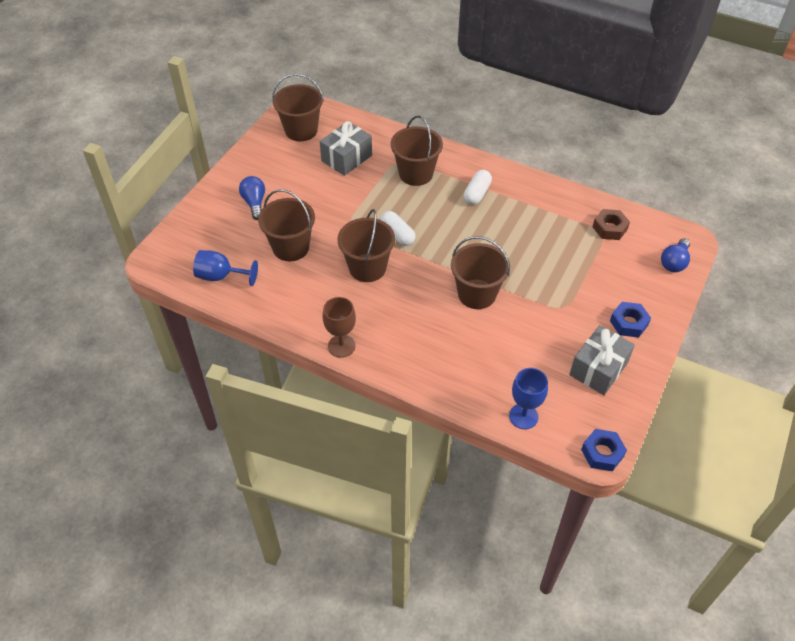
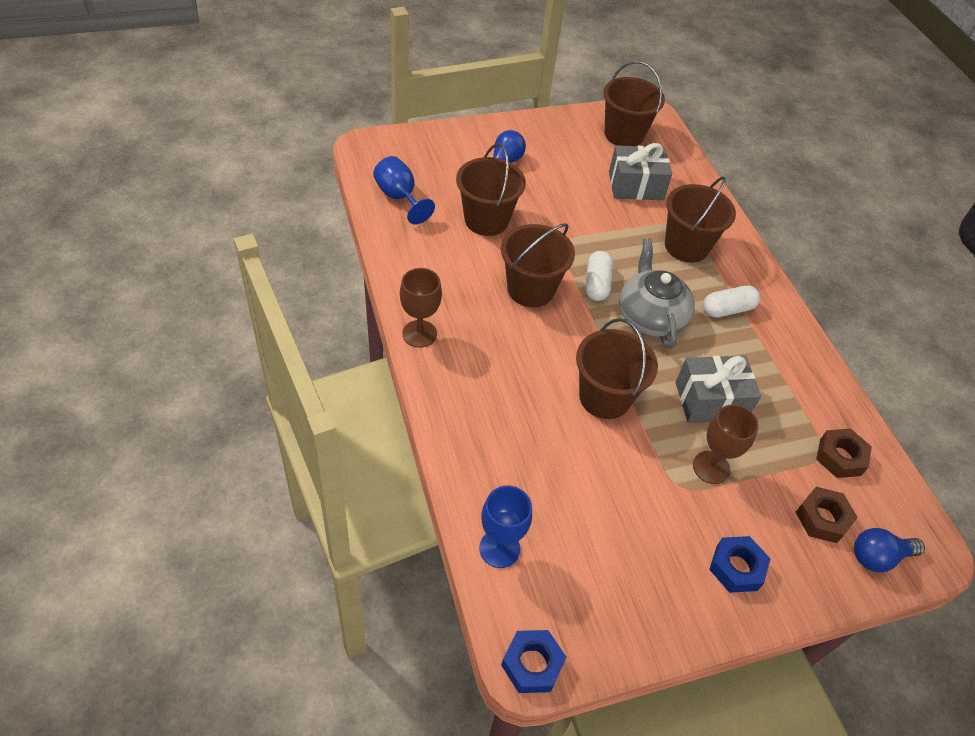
camera: 40 degrees right, 0 degrees up
(445, 230) = (650, 316): none -> grey teapot
(564, 285) = (711, 467): none -> brown goblet
(598, 369) = (639, 580): grey gift -> grey gift (710, 400)
(635, 265) = (822, 518): none -> brown nut

